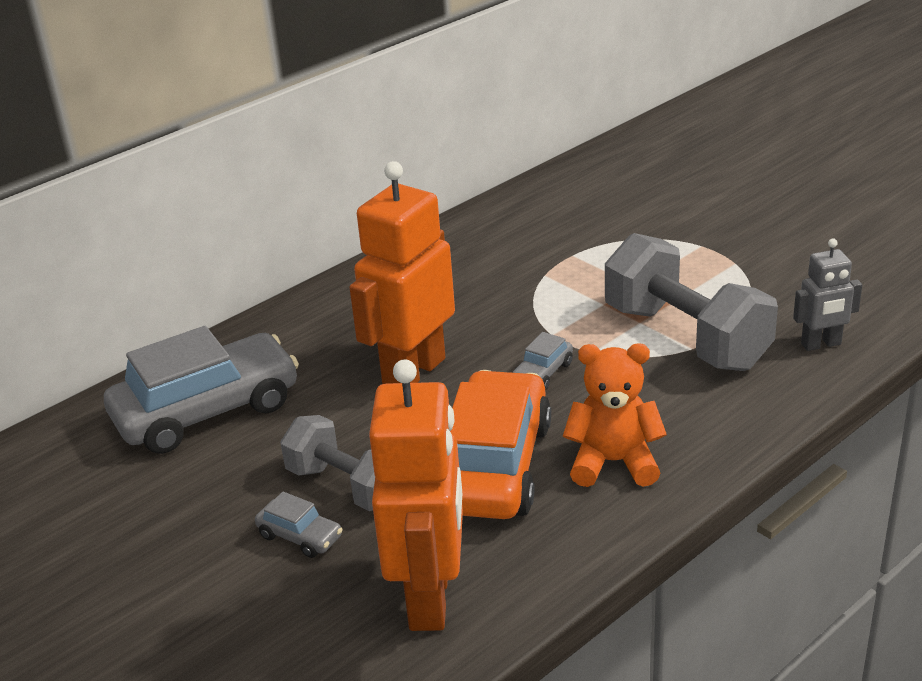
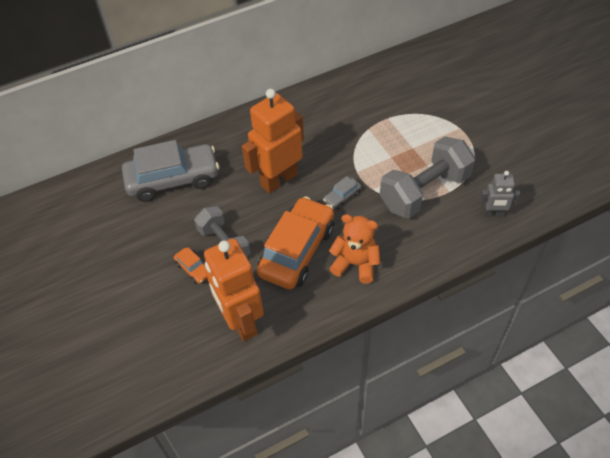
camera: 15 degrees right, 20 degrees up
(300, 536) = (193, 269): grey car -> orange car
(431, 598) = (241, 321): orange robot -> orange robot turned 135 degrees clockwise
(686, 337) = (424, 191): grey dumbbell -> grey dumbbell turned 75 degrees clockwise

